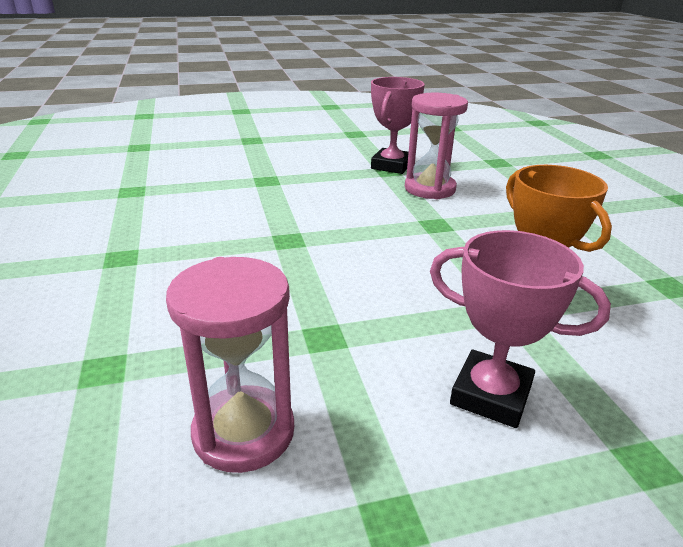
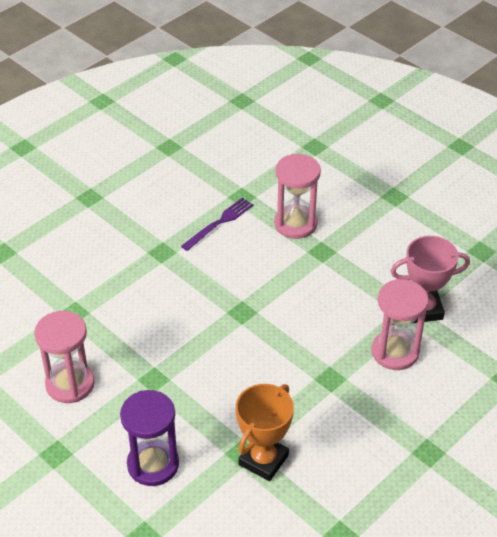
camera: 60 degrees right, 15 degrees up
(143, 212) = (219, 223): none -> purple fork
(213, 180) = (295, 224): none -> pink hourglass
(491, 395) = (153, 464): pink trophy -> purple hourglass

